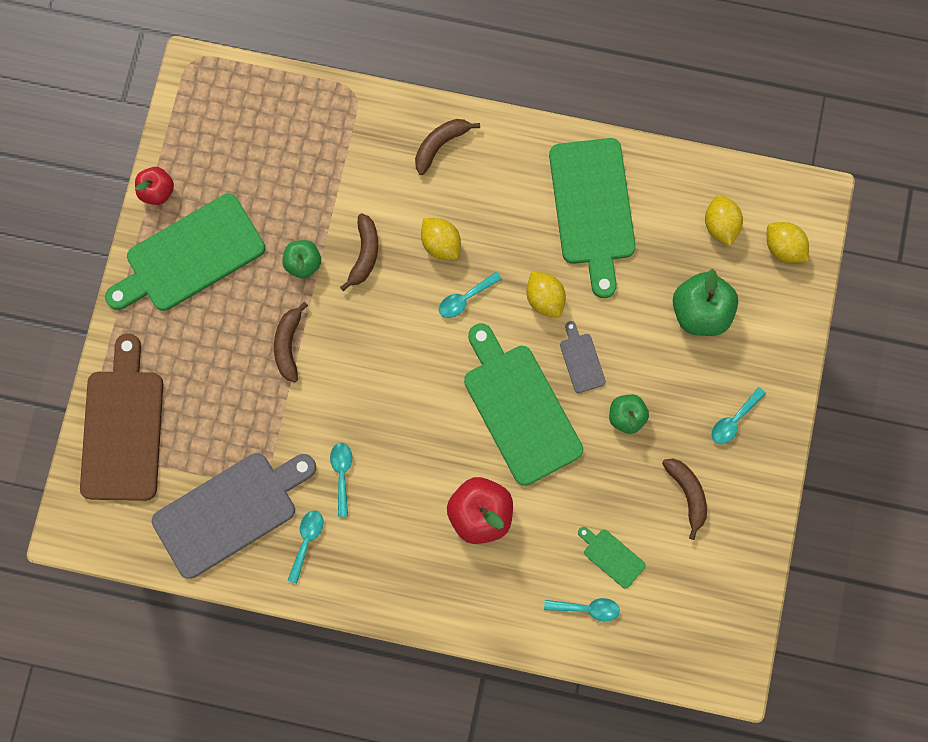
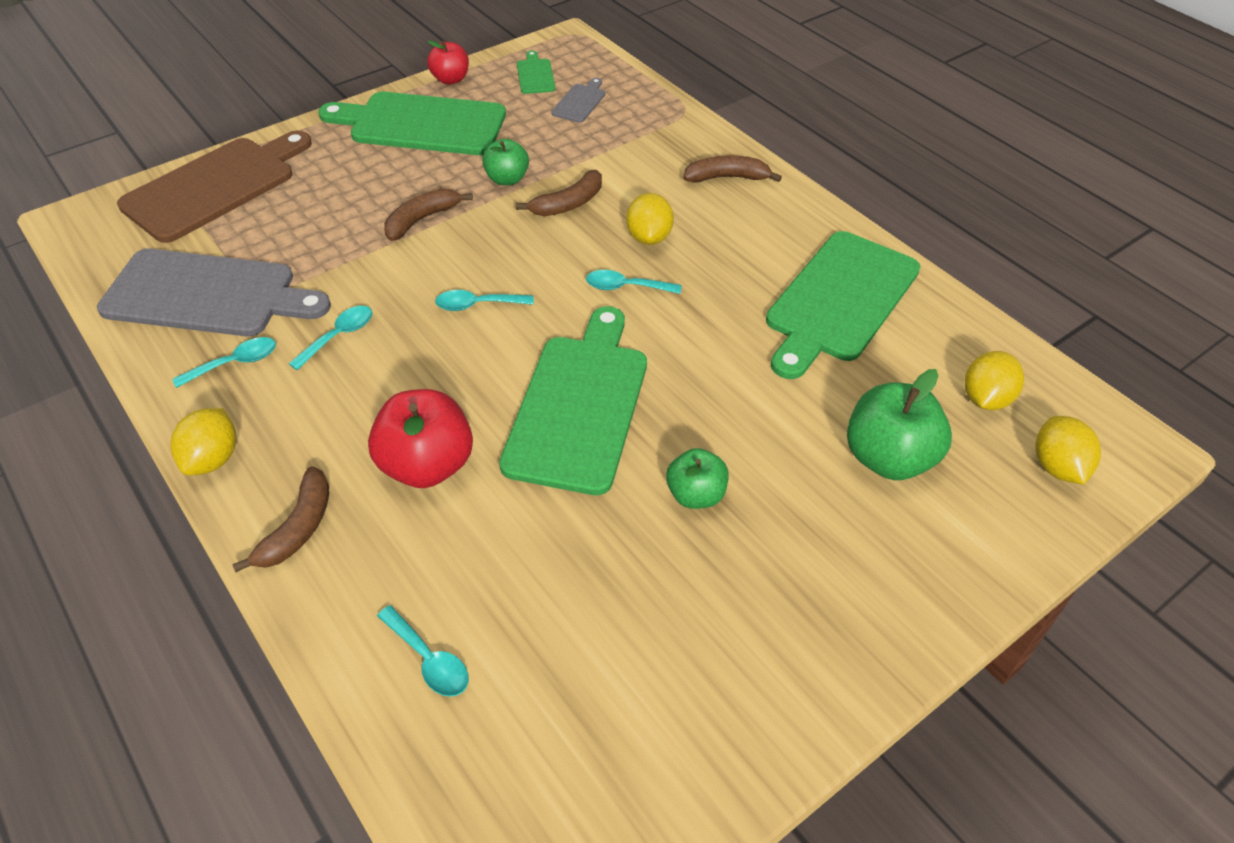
camera: 40 degrees right, 30 degrees down
(544, 298) = (710, 336): yellow lemon -> yellow lemon (212, 459)
(581, 360) = (696, 410): grey cutting board -> grey cutting board (580, 102)
(612, 556) = (523, 626): green cutting board -> green cutting board (535, 75)
(687, 494) = (693, 632): brown banana -> brown banana (298, 528)
(734, 420) = (835, 596): turquoise spoon -> turquoise spoon (477, 305)

